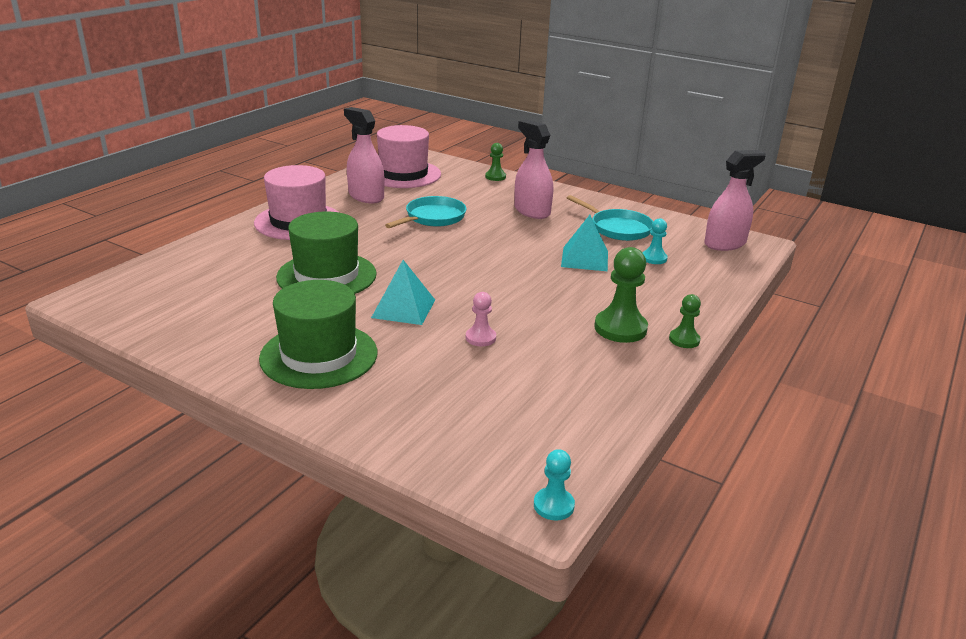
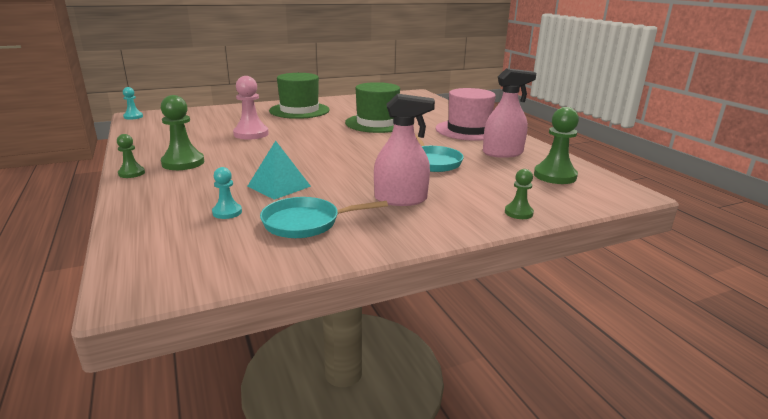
camera: 125 degrees right, 5 degrees down
(403, 174) = (555, 176): pink hat -> green pawn
(403, 308) = (311, 128): turquoise pyramid -> none
(480, 338) = (251, 134): pink pawn -> pink pawn, size x1.76
(725, 243) = (174, 266): pink spray bottle -> none

